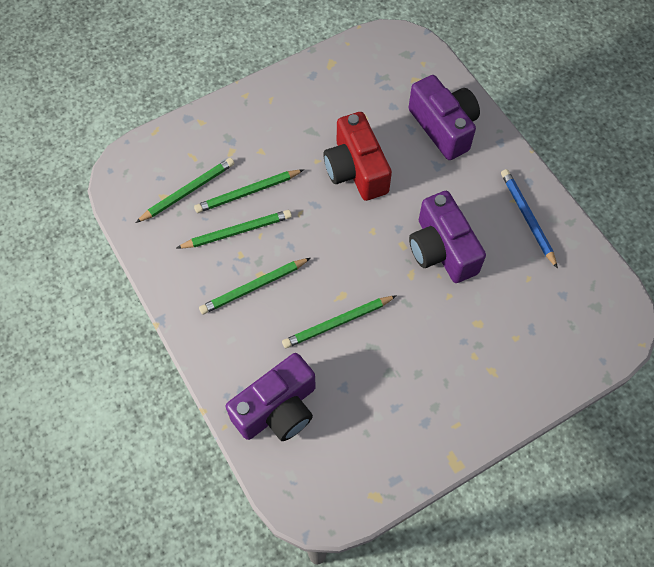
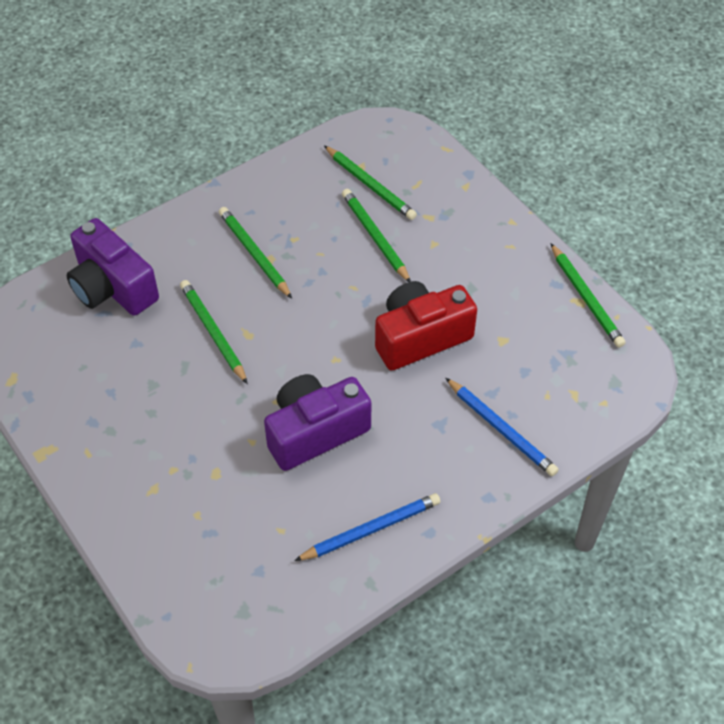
camera: 85 degrees right, 10 degrees down
(237, 231) = (323, 233): green pencil -> green pencil (586, 298)
(443, 127) = (501, 429): purple camera -> blue pencil

